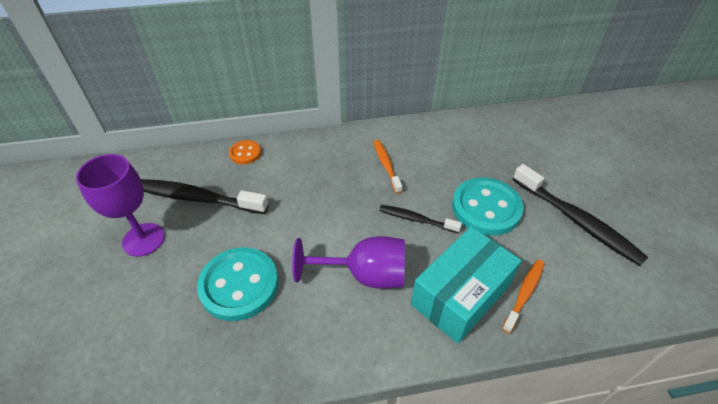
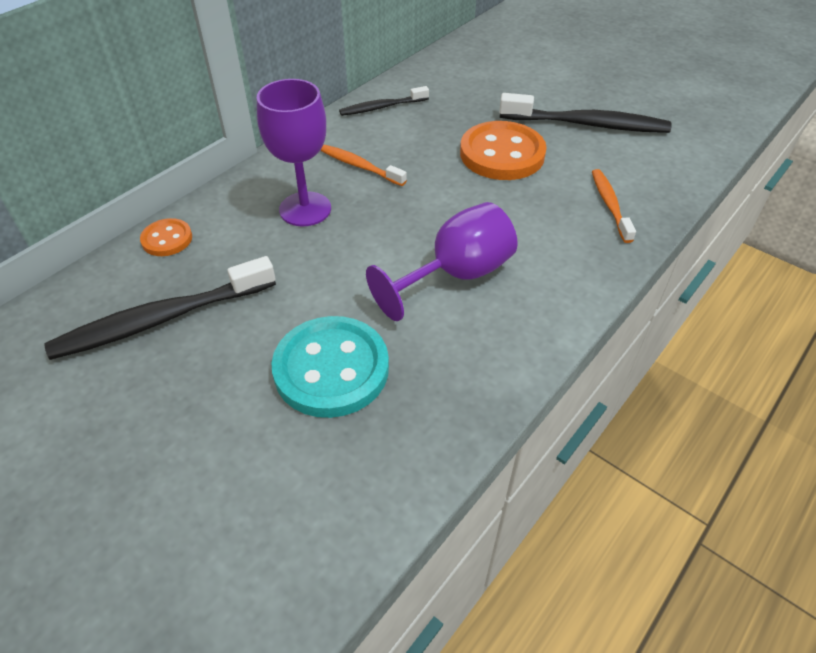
camera: 40 degrees left, 0 degrees up
(143, 239) = (139, 405): purple goblet -> purple goblet (305, 209)
(416, 219) = (449, 198): black toothbrush -> black toothbrush (381, 107)
(460, 295) = (561, 238): turquoise box -> none
(486, 208) = (502, 154): turquoise button -> orange button

